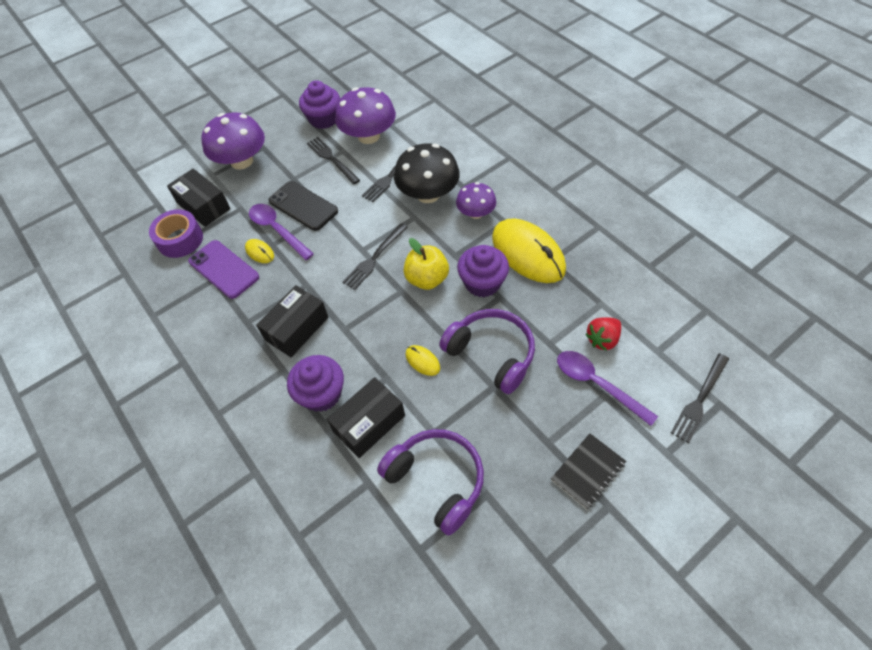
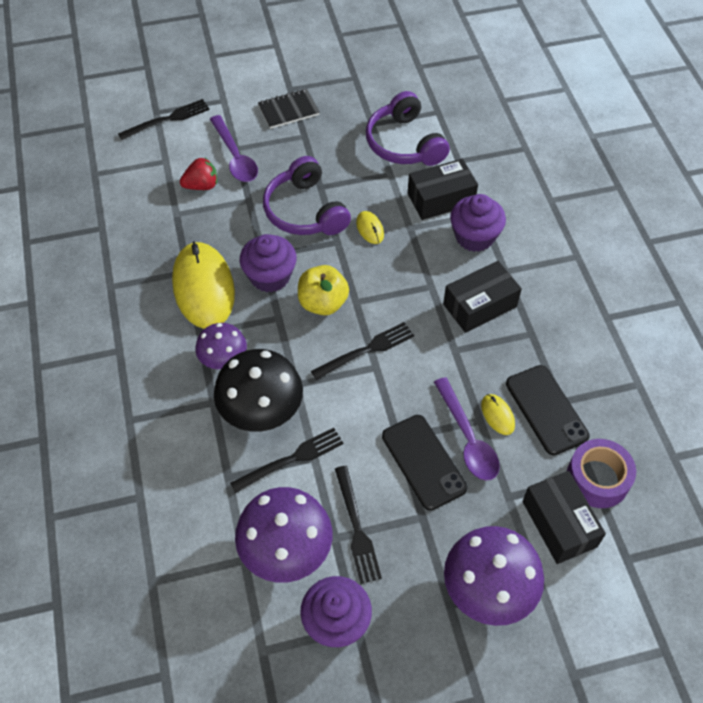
camera: 160 degrees left, 0 degrees up
(224, 269) = (546, 410): purple phone -> black phone

